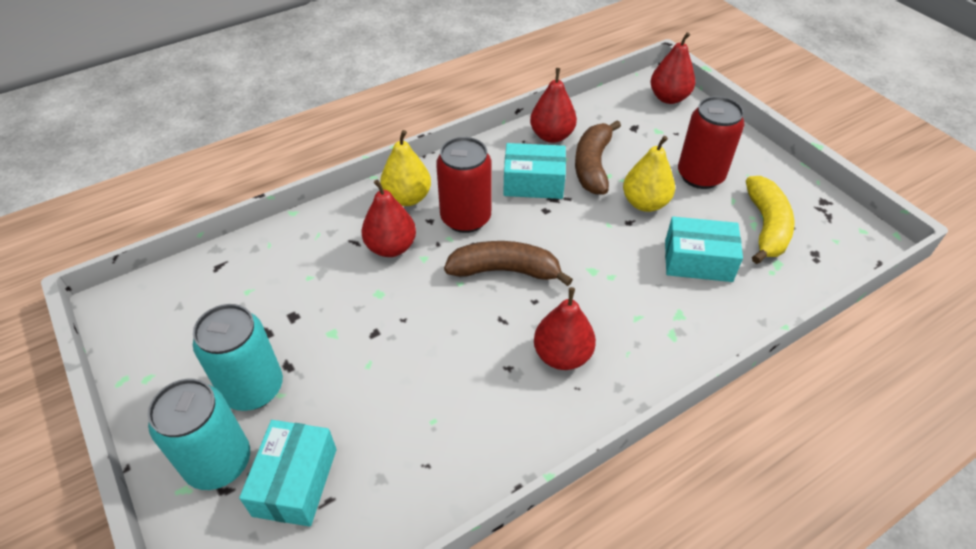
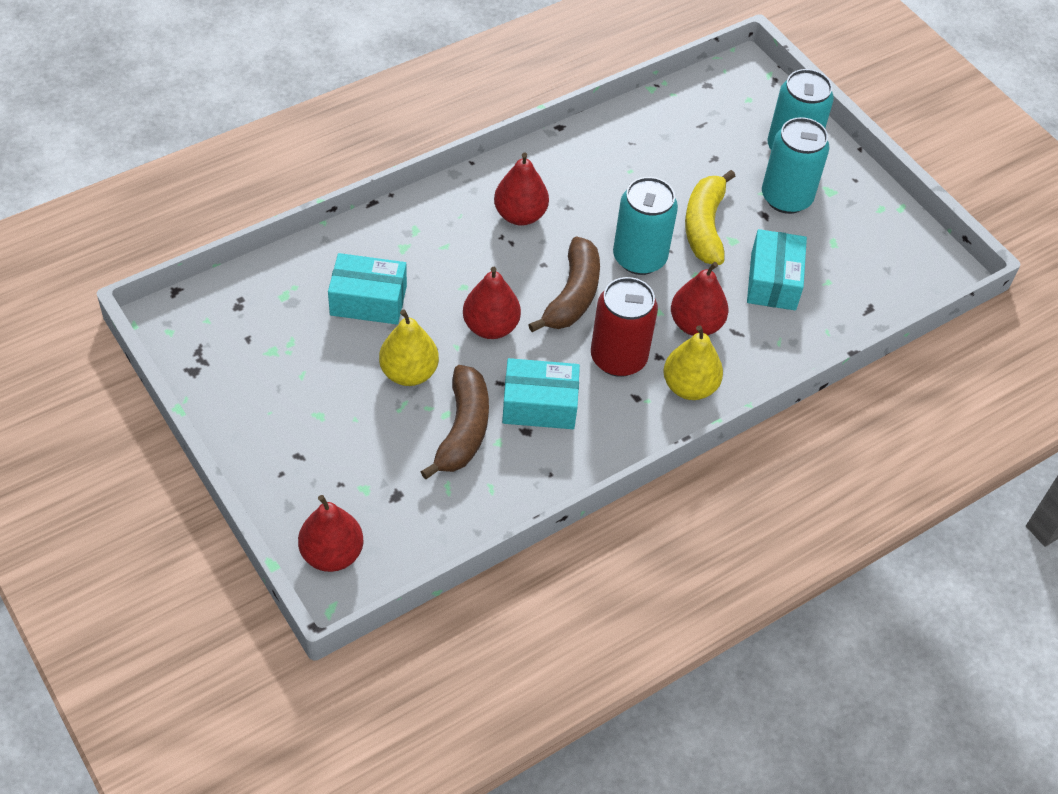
camera: 175 degrees right, 5 degrees up
(295, 482) = (728, 136): turquoise box -> turquoise box (773, 281)
(435, 310) = (639, 258): none -> turquoise can
(505, 270) = (573, 295): brown banana -> brown banana turned 75 degrees counterclockwise
(552, 136) = (512, 481): red pear -> red pear (490, 327)
(700, 176) = (330, 410): red can -> none
(766, 227) = (278, 338): yellow banana -> yellow banana (704, 226)

